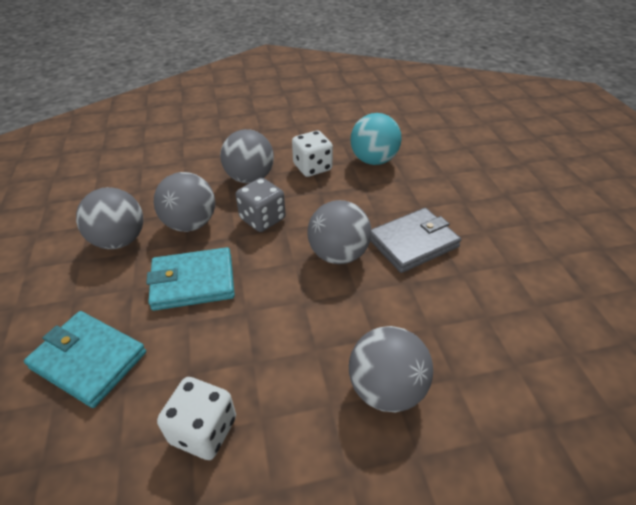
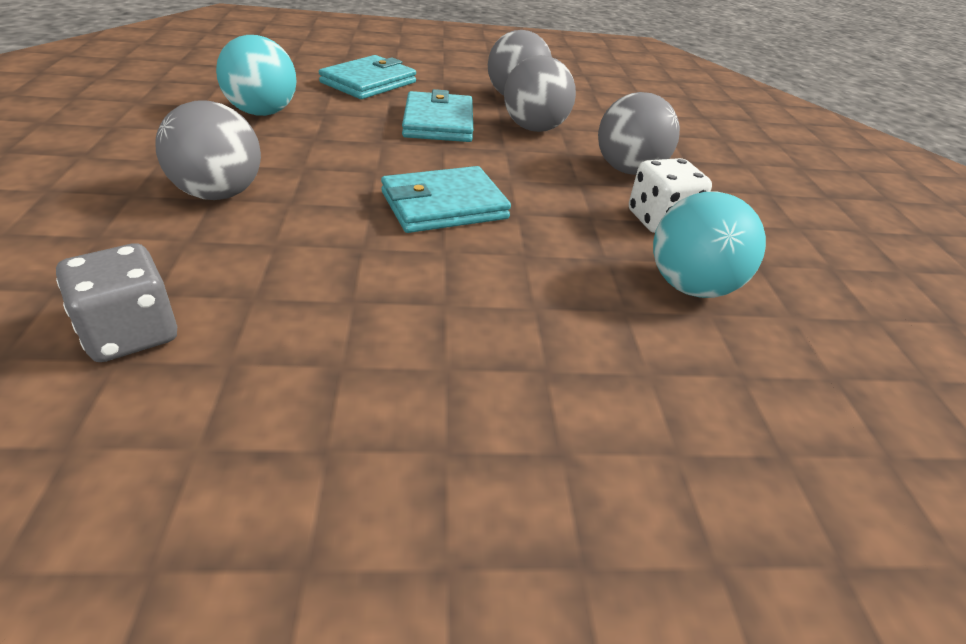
camera: 95 degrees right, 5 degrees down
(203, 430) = (262, 113): white dice -> turquoise ball
(262, 219) = (534, 167): grey dice -> grey dice (131, 333)
(338, 254) = (444, 205): grey ball -> turquoise wallet
(413, 243) = (443, 272): grey wallet -> none

